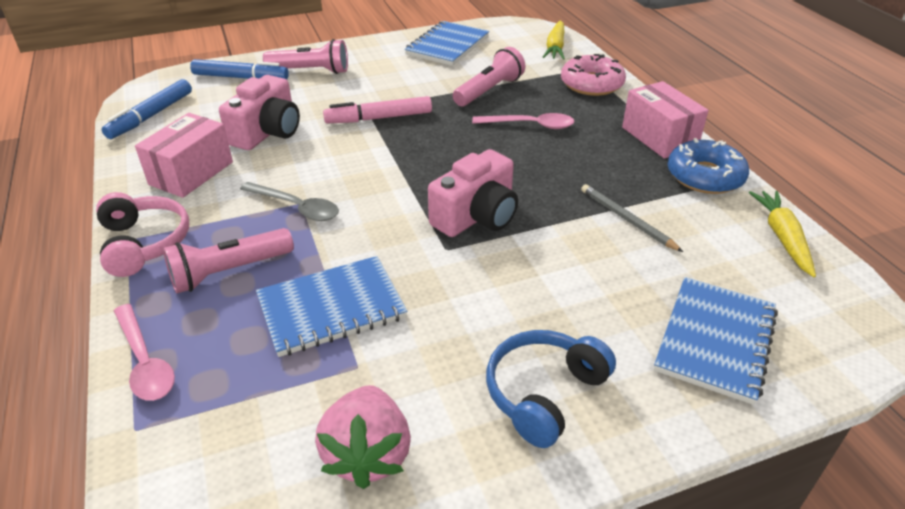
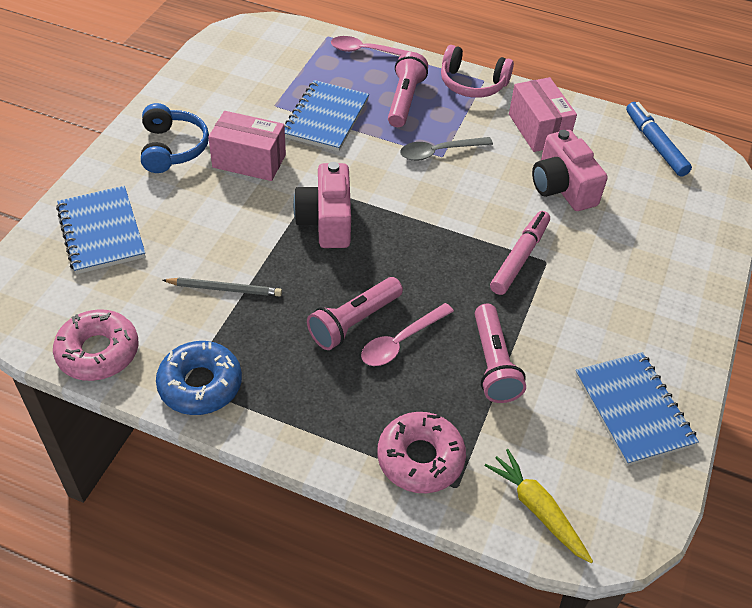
camera: 130 degrees right, 10 degrees up
(240, 78) = (689, 219): blue marker -> none
(311, 71) = (662, 268): pink flashlight -> pink flashlight (353, 322)
(368, 454) = (224, 82): pink strawberry -> none
(659, 137) = (278, 413): pink box -> pink box (249, 161)
(782, 237) = (98, 352): yellow carrot -> pink donut

